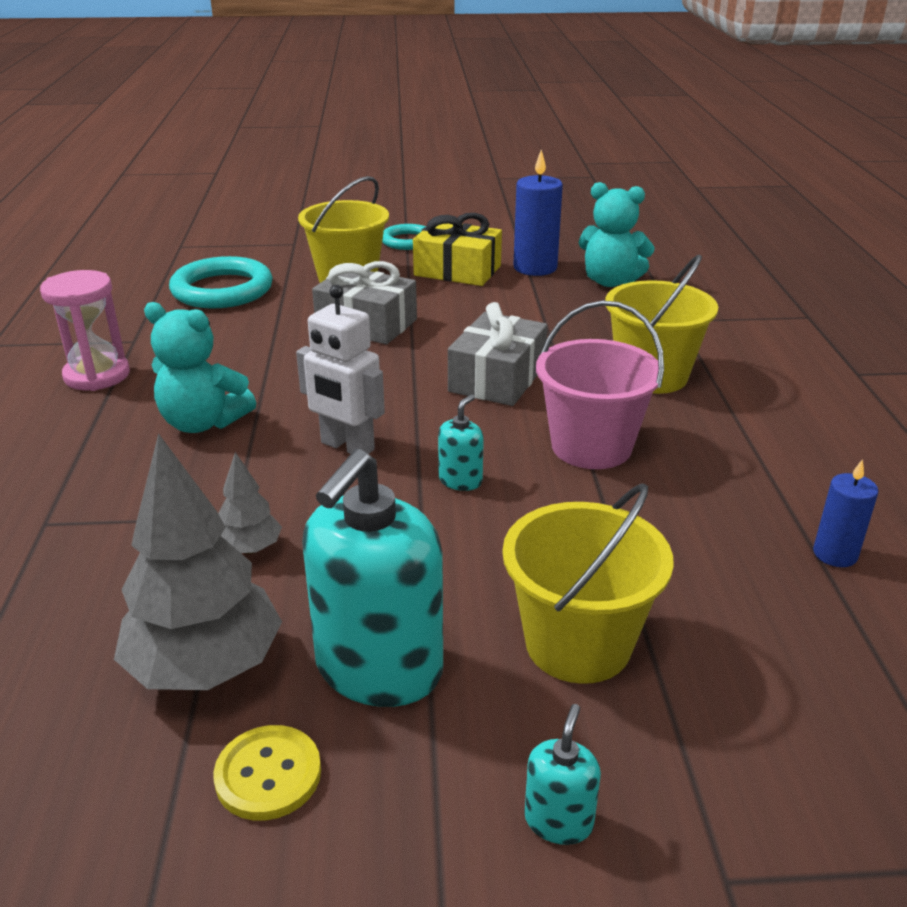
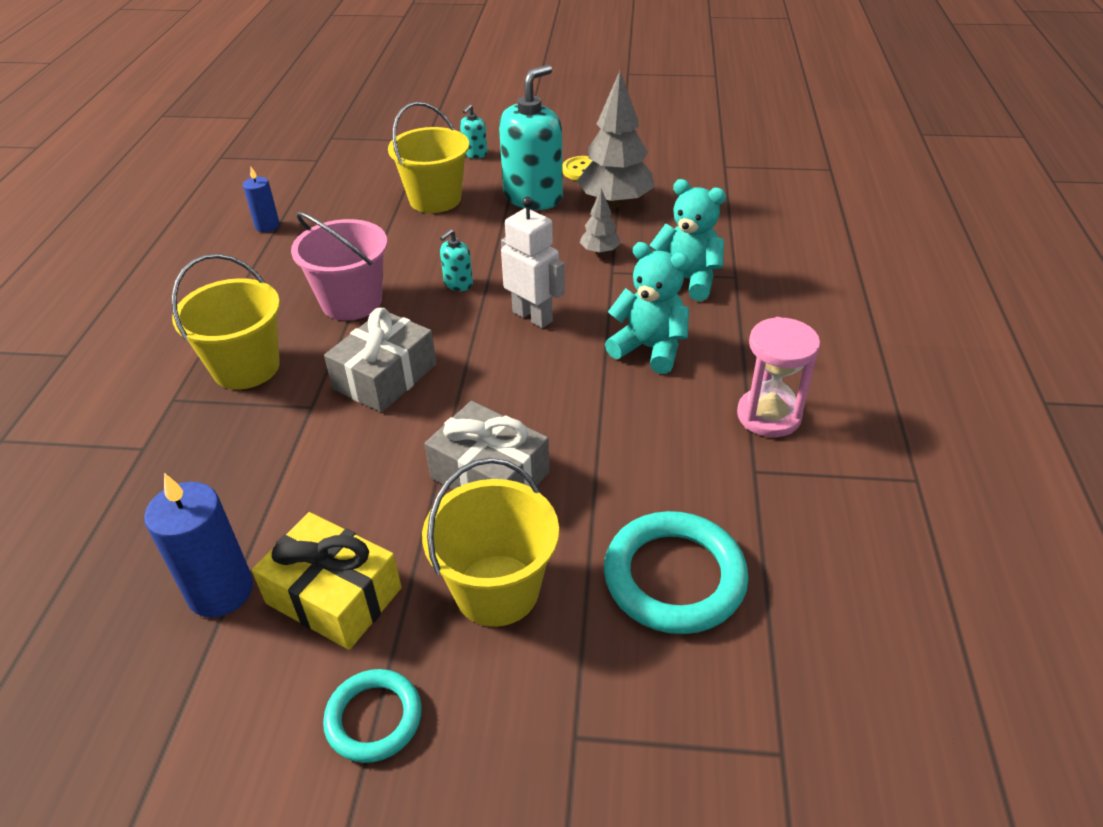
camera: 170 degrees left, 10 degrees up
(610, 281) = (147, 540): turquoise teddy bear -> turquoise teddy bear (686, 280)

